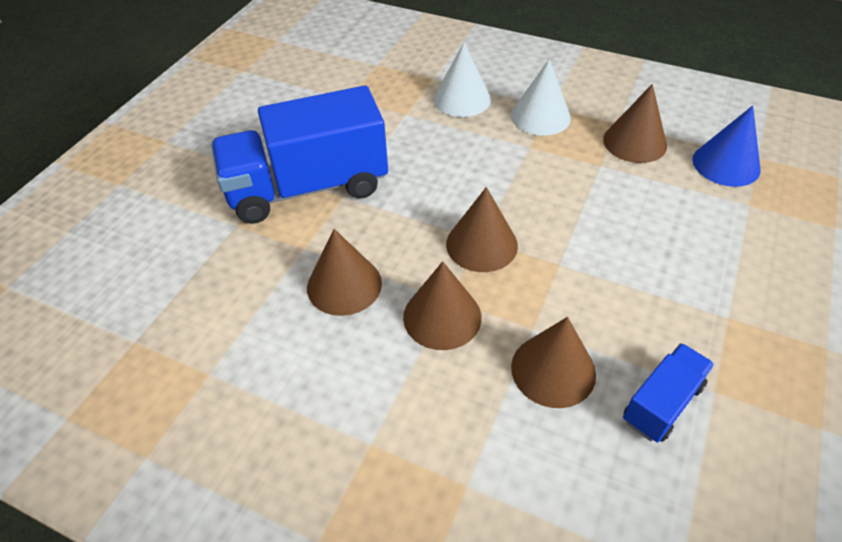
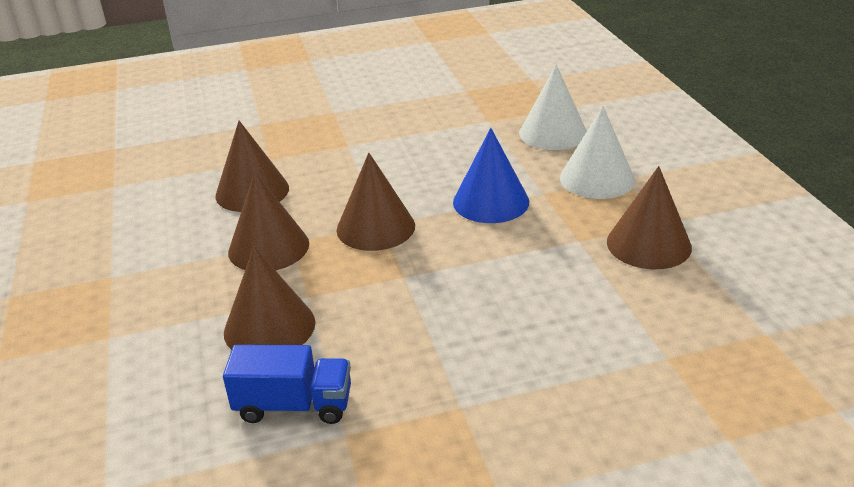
camera: 50 degrees right, 15 degrees down
(308, 187) = (336, 127): blue truck -> none
(726, 164) = (712, 315): blue cone -> blue cone (491, 201)

